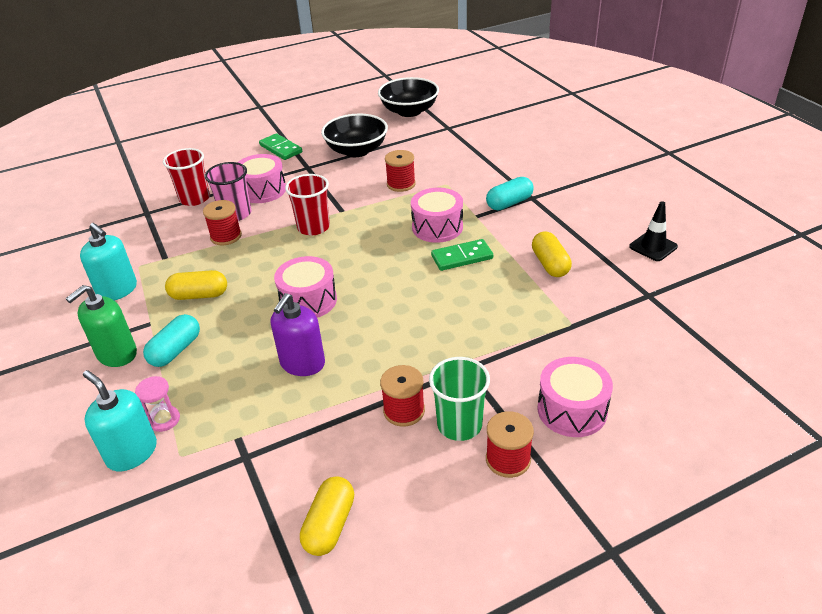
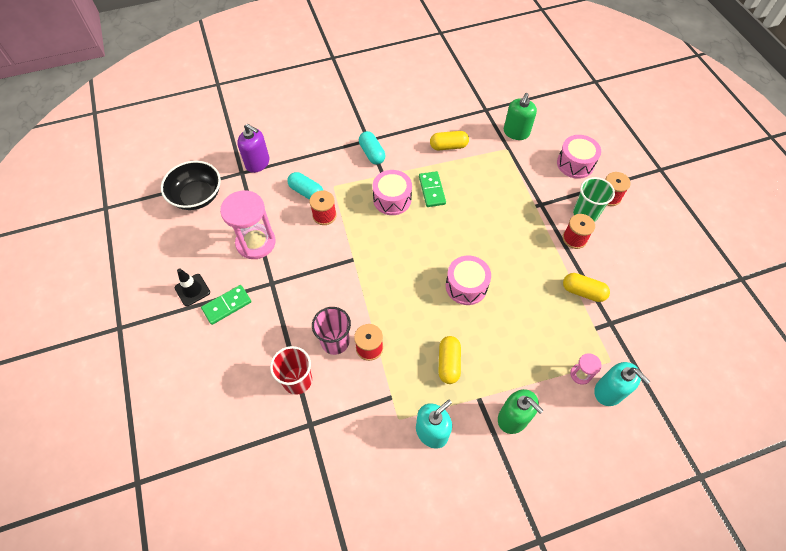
camera: 85 degrees left, 20 degrees up
(132, 453) = (609, 391): turquoise soap dispenser -> turquoise soap dispenser turned 90 degrees counterclockwise
(176, 350) = (512, 374): turquoise capsule -> turquoise capsule (306, 192)
(263, 190) = (301, 320): pink drum -> none
(302, 363) = (531, 291): purple soap dispenser -> purple soap dispenser (257, 163)
(313, 227) = (372, 280): red cup -> none
(329, 525) = (655, 280): yellow capsule -> yellow capsule (583, 292)
(356, 150) = (256, 243): black bowl -> pink hourglass
(613, 332) = (516, 132): none -> green soap dispenser
(653, 247) = (440, 95): black traffic cone -> black traffic cone (192, 290)

